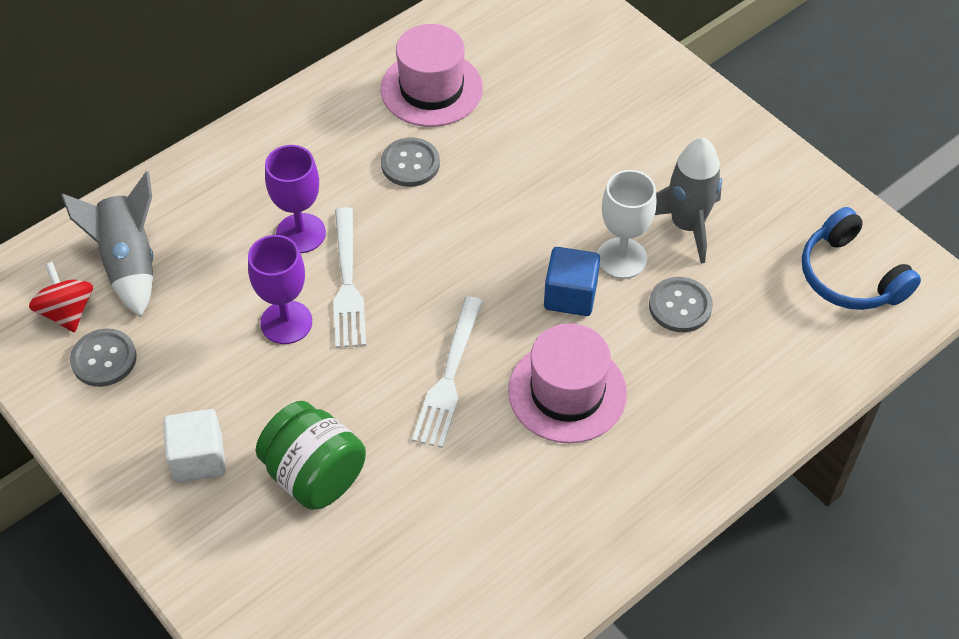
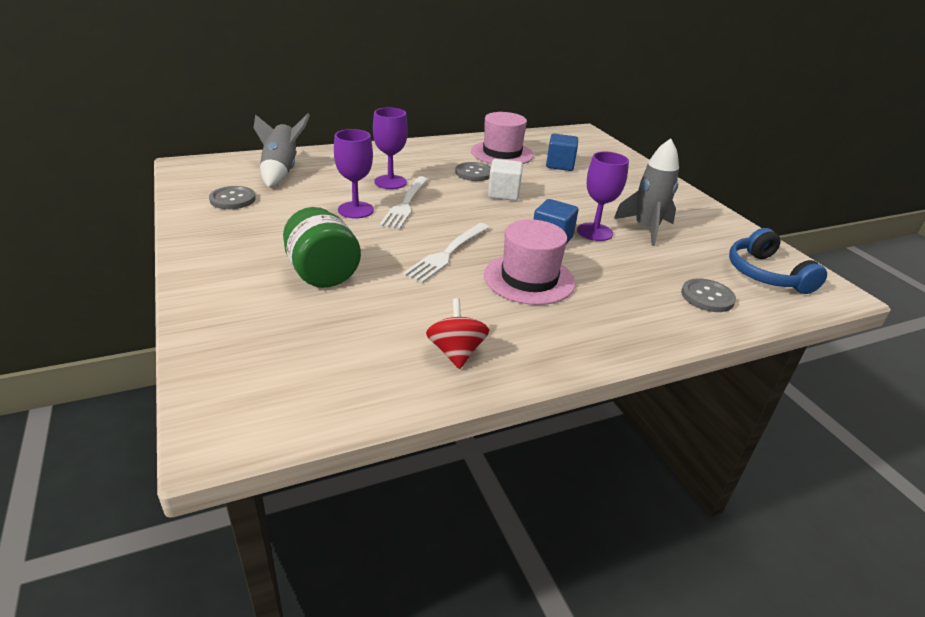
camera: 15 degrees right, 20 degrees down
(67, 312) = (229, 179): red spinning top -> red spinning top (456, 352)
(198, 458) = (251, 249): white cube -> white cube (503, 194)
(528, 93) = (560, 165): none -> blue cube
(621, 258) = (594, 232): white goblet -> purple goblet
(680, 306) = (630, 260): grey button -> grey button (707, 297)

